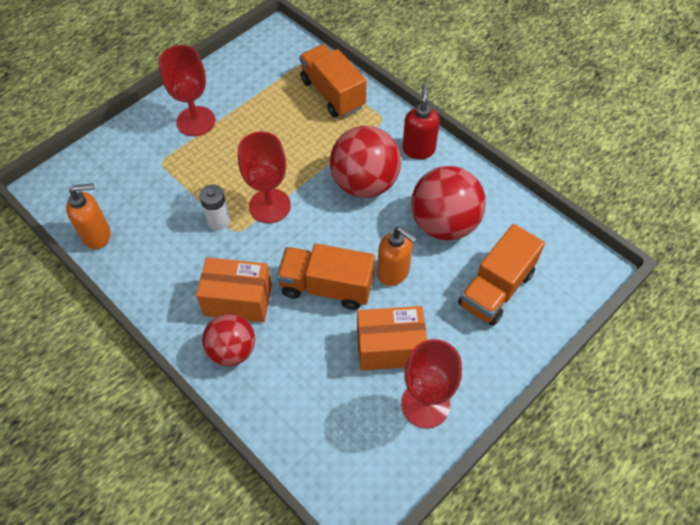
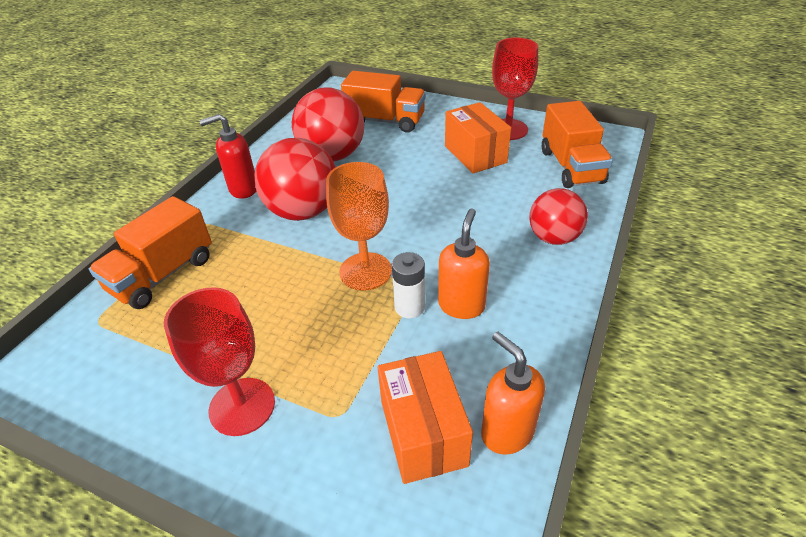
camera: 110 degrees left, 15 degrees down
(238, 300) = (499, 253): orange box -> orange box (423, 432)
(269, 206) = (365, 271): red goblet -> orange goblet
(327, 287) = (442, 201): orange truck -> orange truck (571, 166)
(393, 272) = (401, 169): orange soap dispenser -> orange soap dispenser (461, 305)

